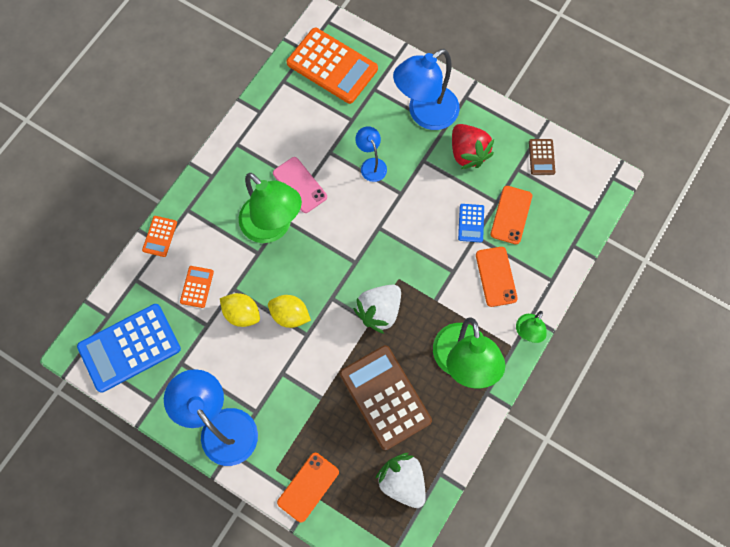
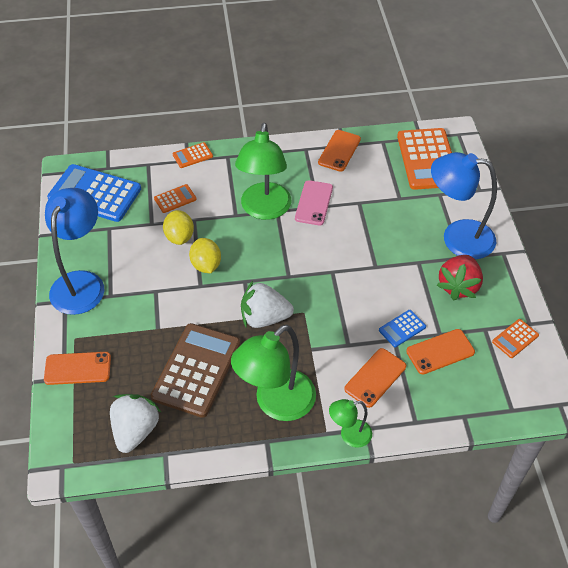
camera: 50 degrees right, 20 degrees down
(263, 121) = (339, 151): none -> orange phone
(371, 164) = (377, 233): blue lamp -> none
(541, 157) = (515, 338): brown calculator -> orange calculator

